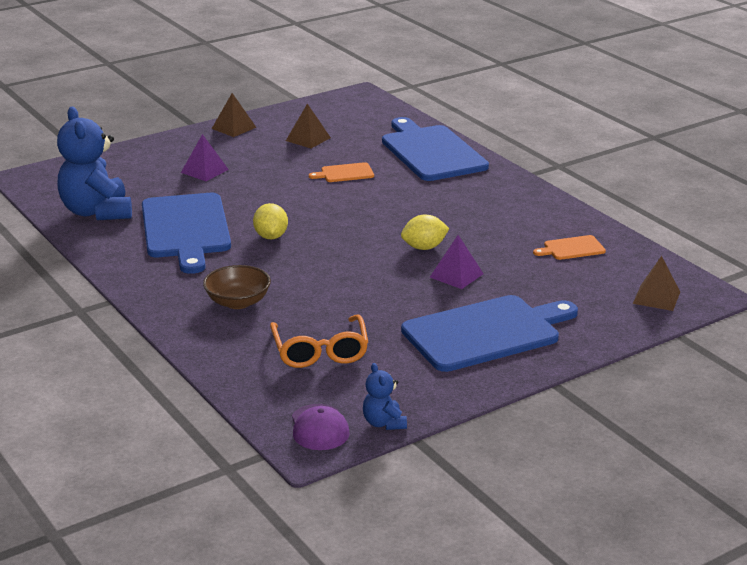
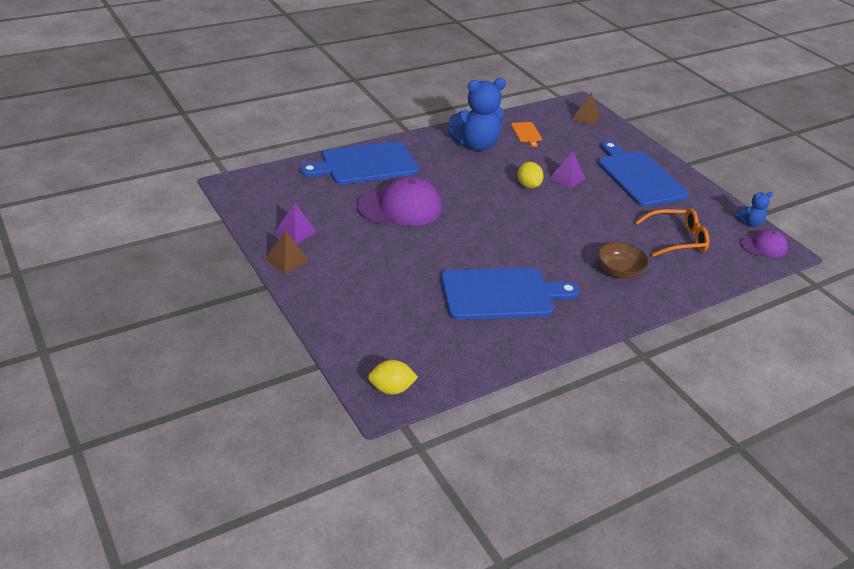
camera: 90 degrees left, 10 degrees up
(97, 212) = (467, 348): blue teddy bear -> blue teddy bear (476, 145)
(204, 171) = (384, 281): purple pyramid -> purple pyramid (295, 232)
(271, 237) = (514, 250): yellow lemon -> yellow lemon (391, 389)
(308, 139) = (325, 220): brown pyramid -> none
(345, 173) = (400, 207): orange cutting board -> purple cap

